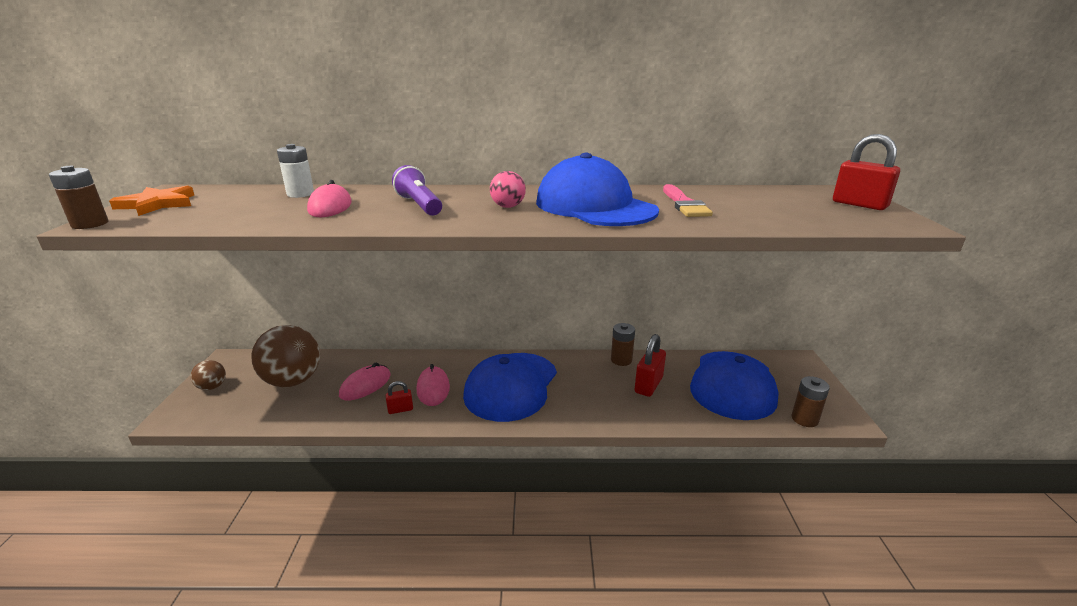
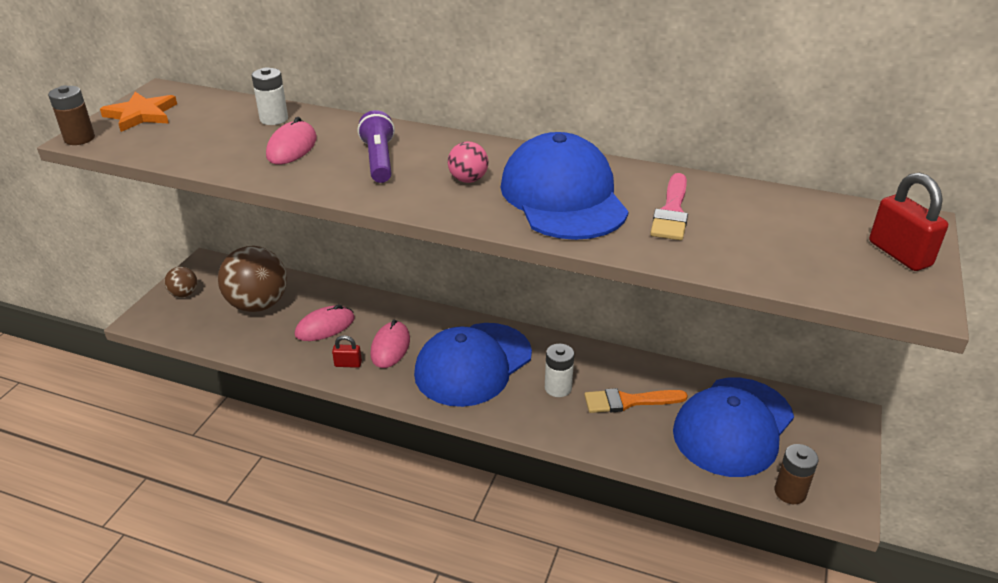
camera: 20 degrees right, 10 degrees up
(589, 388) = (558, 388): none -> white battery
(621, 360) = (617, 361): brown battery -> none
(648, 385) = (629, 401): red padlock -> orange brush

